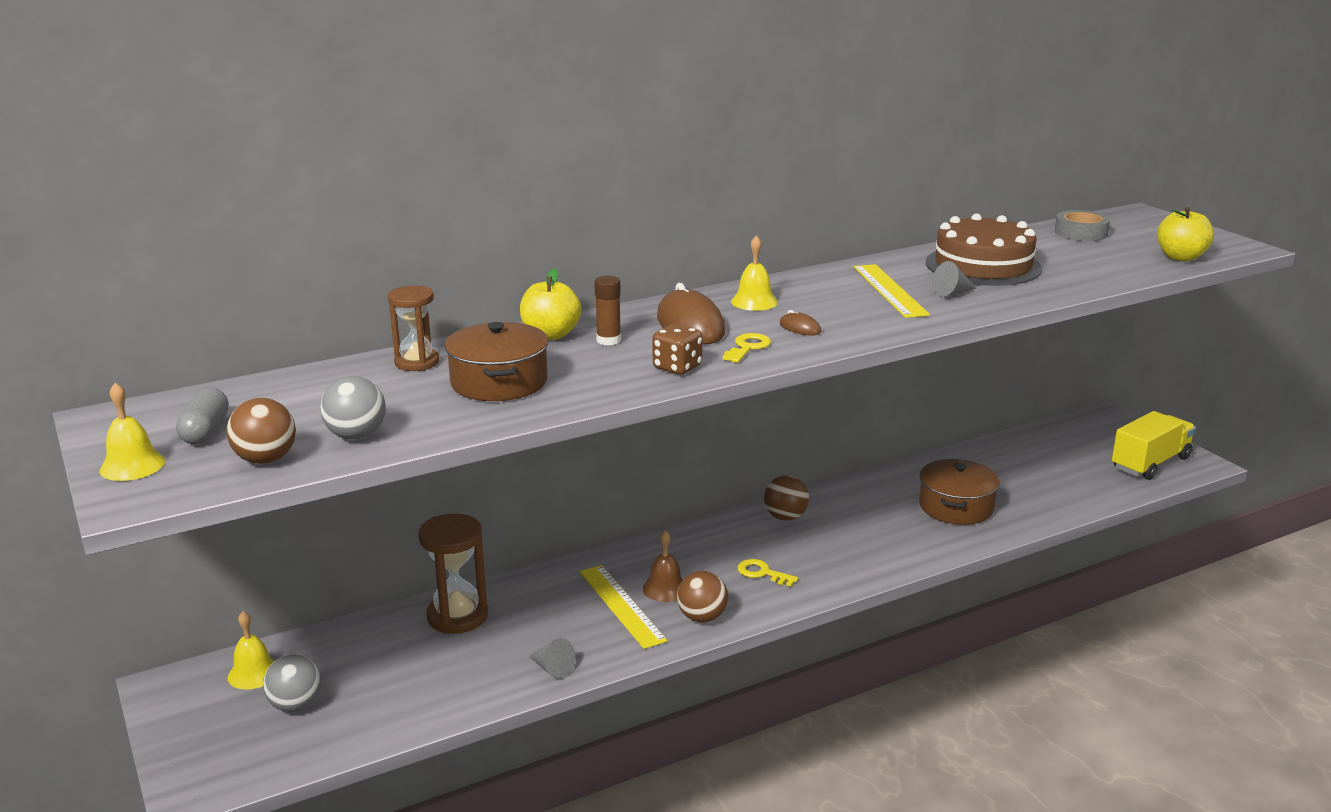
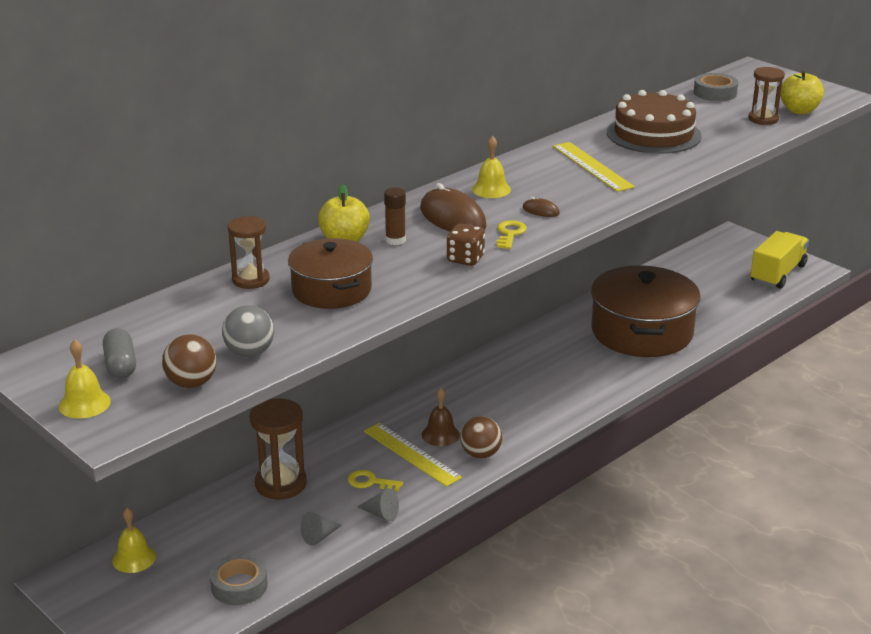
camera: 15 degrees left, 5 degrees up
(296, 705) = (186, 578): grey ball -> none
(348, 725) = (239, 586): none -> grey tape
(762, 573) = (512, 410): yellow key -> yellow key (370, 482)
(785, 517) = (510, 359): brown ball -> none
(952, 293) = (641, 164): grey cone -> grey cone (319, 536)
(956, 507) = (642, 332): brown pot -> brown pot, size x1.67
(1129, 262) = (763, 119): none -> brown hourglass

